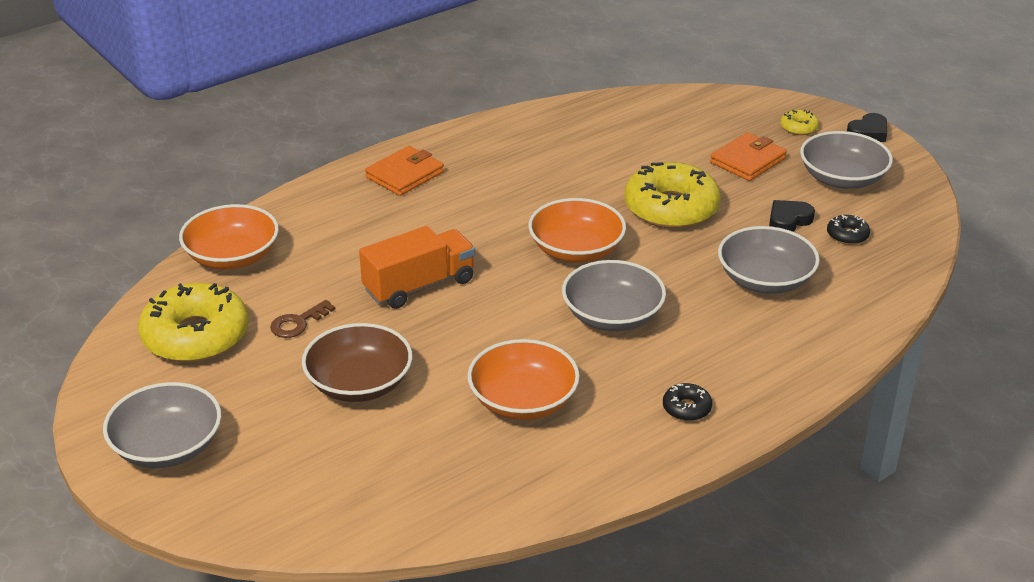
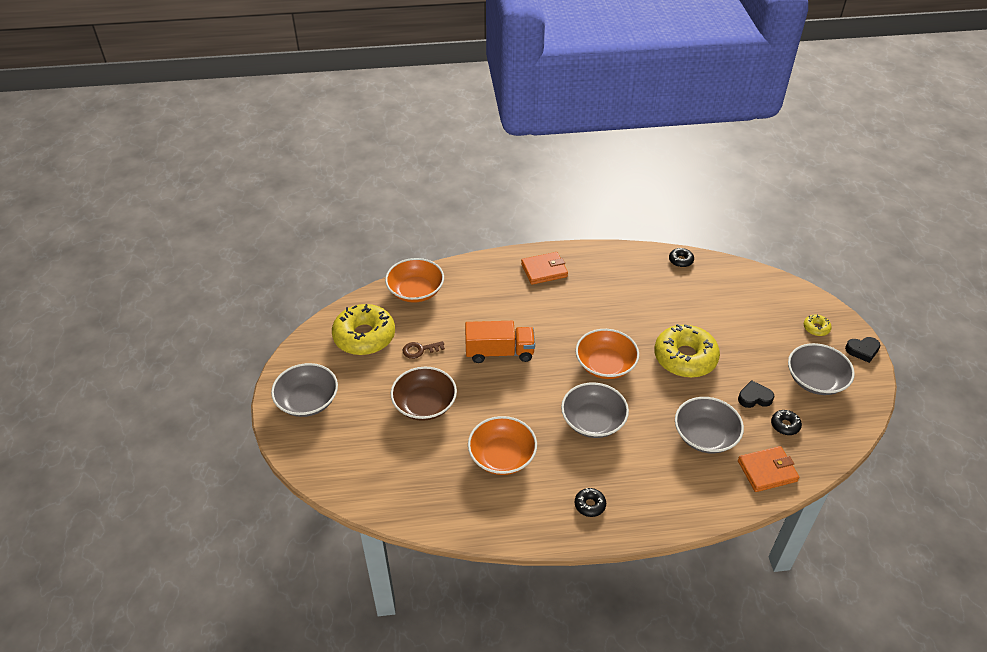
camera: 30 degrees right, 10 degrees up
(578, 110) = (680, 260): none -> black donut
(748, 161) = (762, 341): orange wallet -> orange wallet (767, 471)

